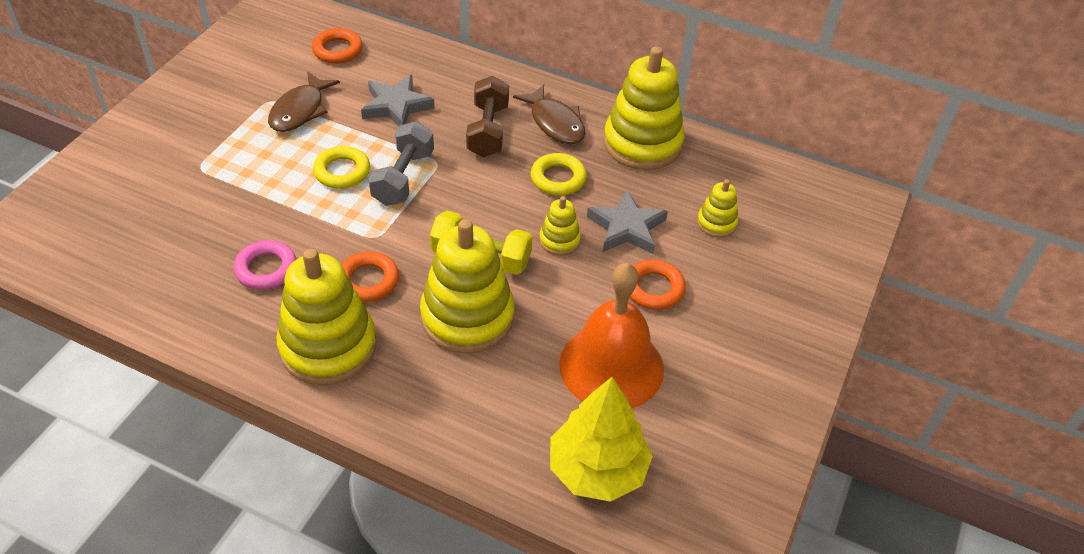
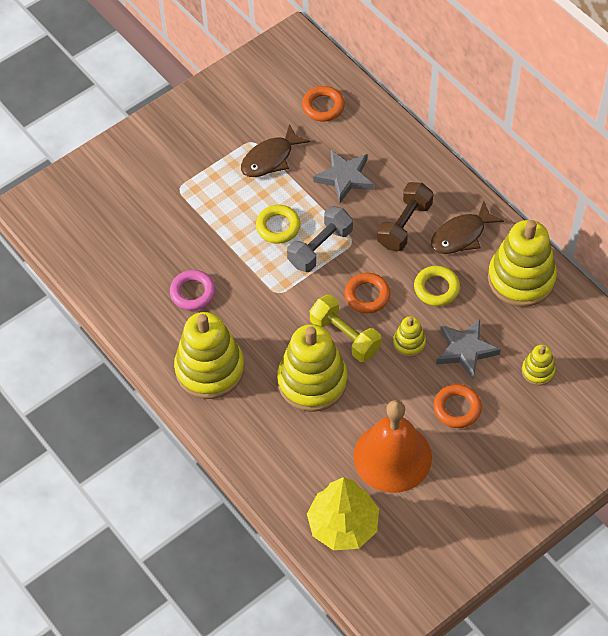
camera: 30 degrees right, 10 degrees up
(368, 280) = (257, 327): orange ring -> orange ring (367, 295)
(555, 123) = (461, 235): brown fish -> brown fish turned 60 degrees clockwise

